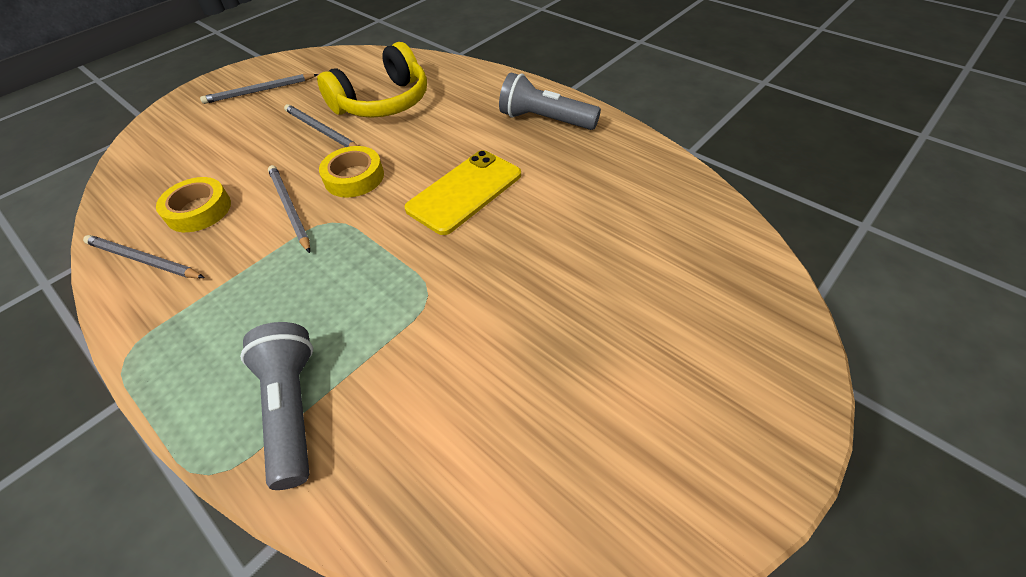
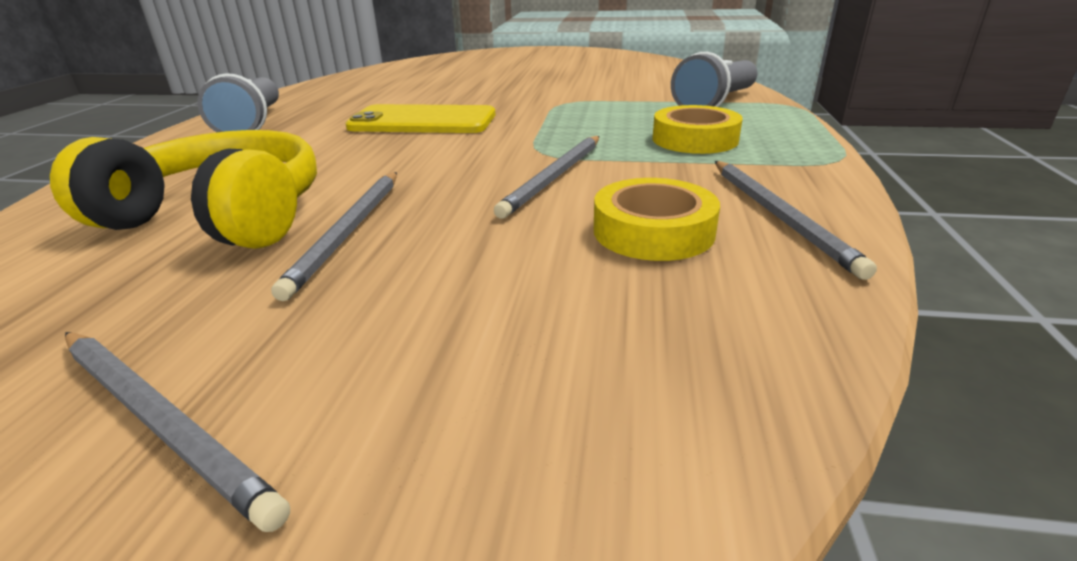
camera: 125 degrees left, 20 degrees down
(354, 177) = (452, 168): yellow tape -> yellow tape (694, 139)

